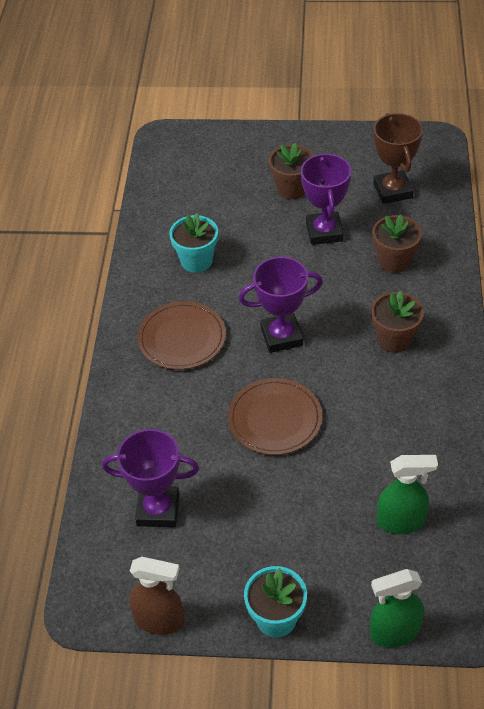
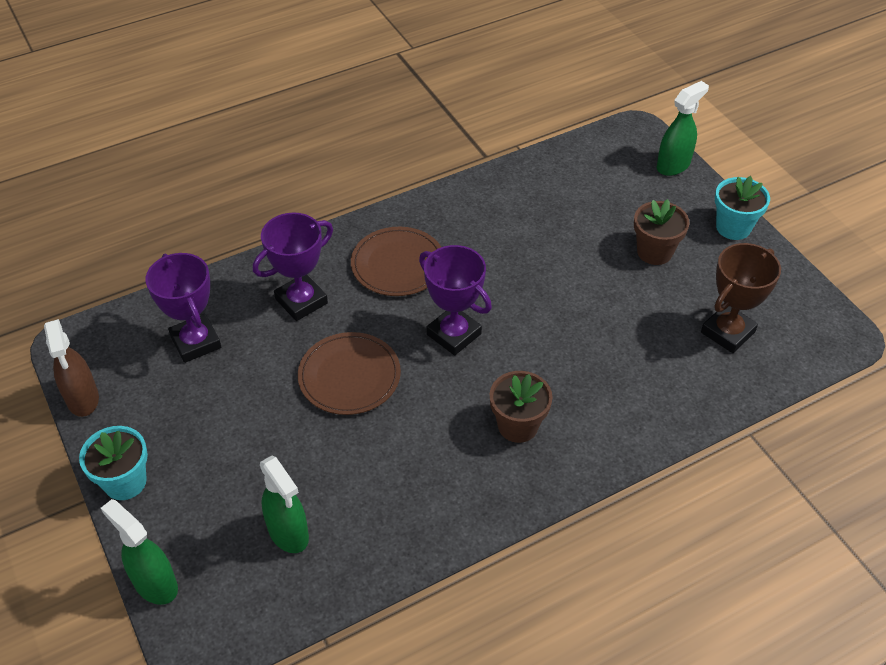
camera: 55 degrees right, 0 degrees up
(196, 261) = (499, 229): turquoise flower pot -> turquoise flower pot (733, 227)
(217, 136) = (673, 165): none -> green spray bottle
(324, 232) = (618, 303): purple trophy -> purple trophy (301, 301)
(394, 261) = (626, 378): brown flower pot -> none

